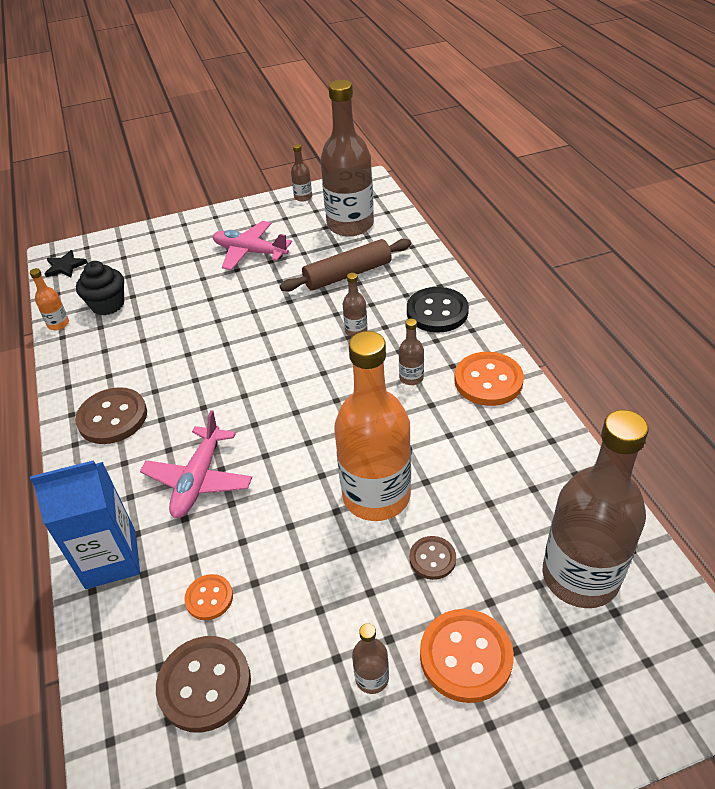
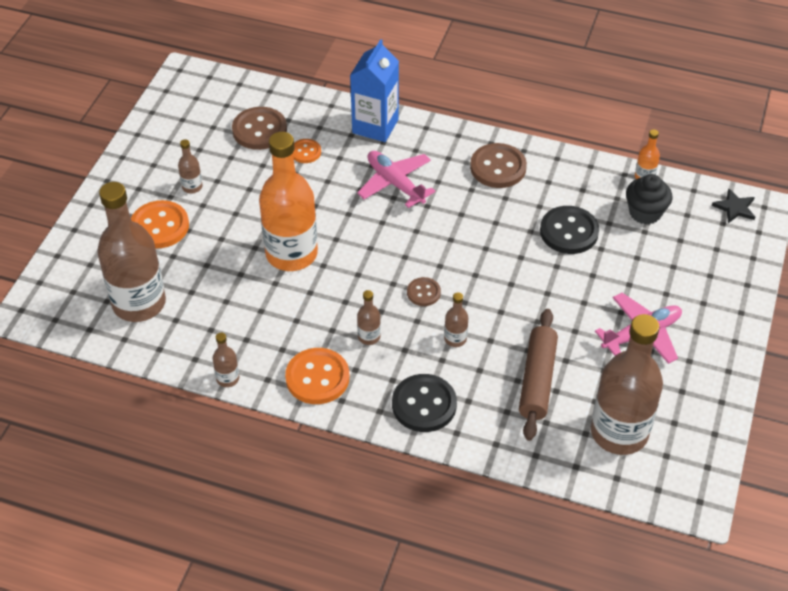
camera: 125 degrees right, 5 degrees up
(168, 332) = (569, 232): none -> black button
(303, 197) = (712, 428): brown bottle -> brown bottle (227, 378)
(432, 559) = (223, 250): brown button -> brown button (423, 293)

